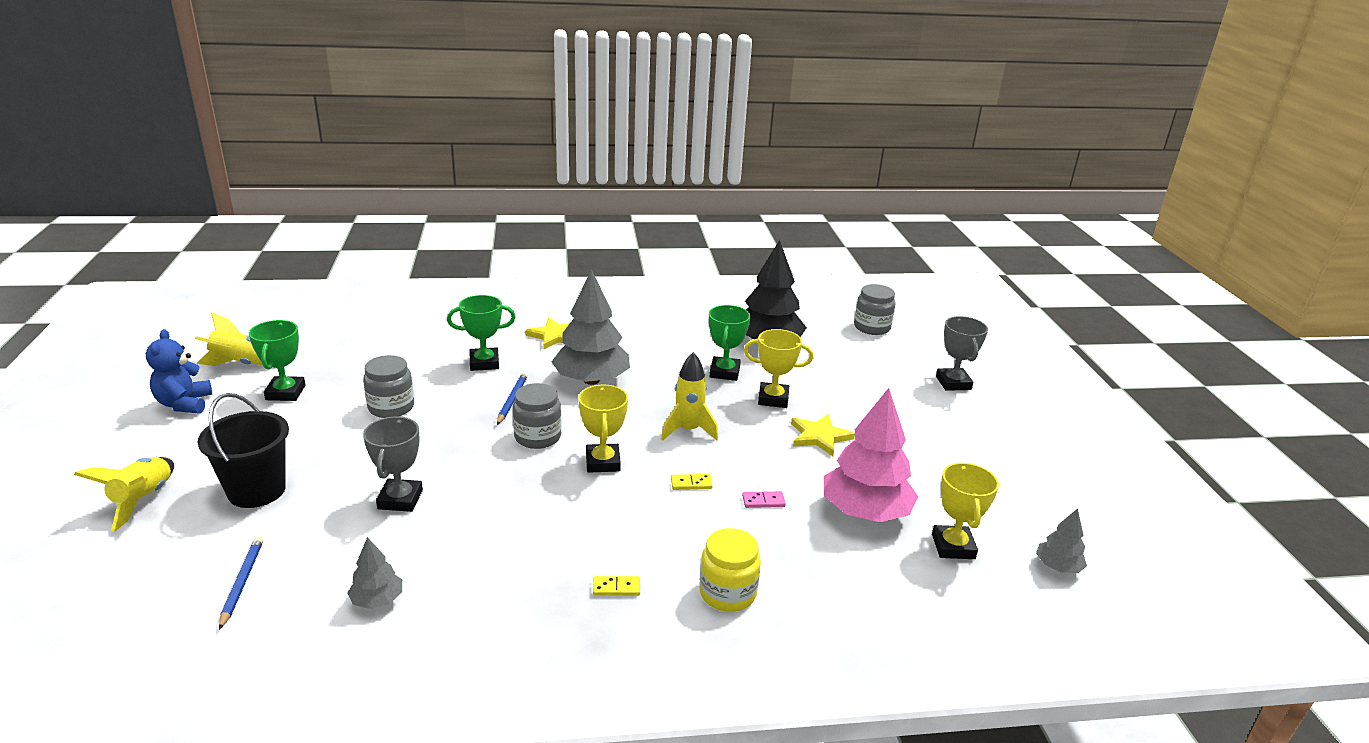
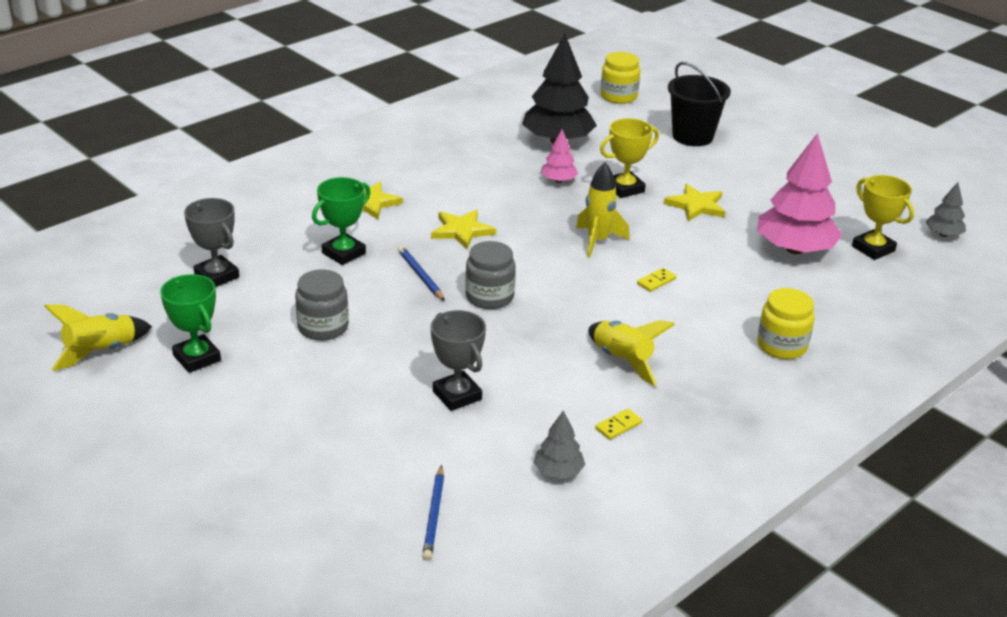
camera: 35 degrees left, 5 degrees up
(143, 500) = (229, 504): yellow rocket -> yellow rocket (622, 360)
(184, 404) = (109, 412): blue teddy bear -> none
(242, 583) = (434, 515): blue pencil -> blue pencil turned 135 degrees counterclockwise
(257, 491) = (322, 447): black bucket -> black bucket (692, 136)
(591, 380) = (461, 231): grey tree -> yellow star
(602, 462) = (570, 294): yellow trophy -> none
(616, 588) = (709, 378): yellow domino -> yellow domino (618, 426)
(724, 372) = (558, 180): green trophy -> pink tree
(763, 501) = (721, 272): pink domino -> none
(872, 327) = (618, 96): grey jar -> yellow jar
(953, 383) = (733, 124): grey trophy -> grey trophy (217, 276)

